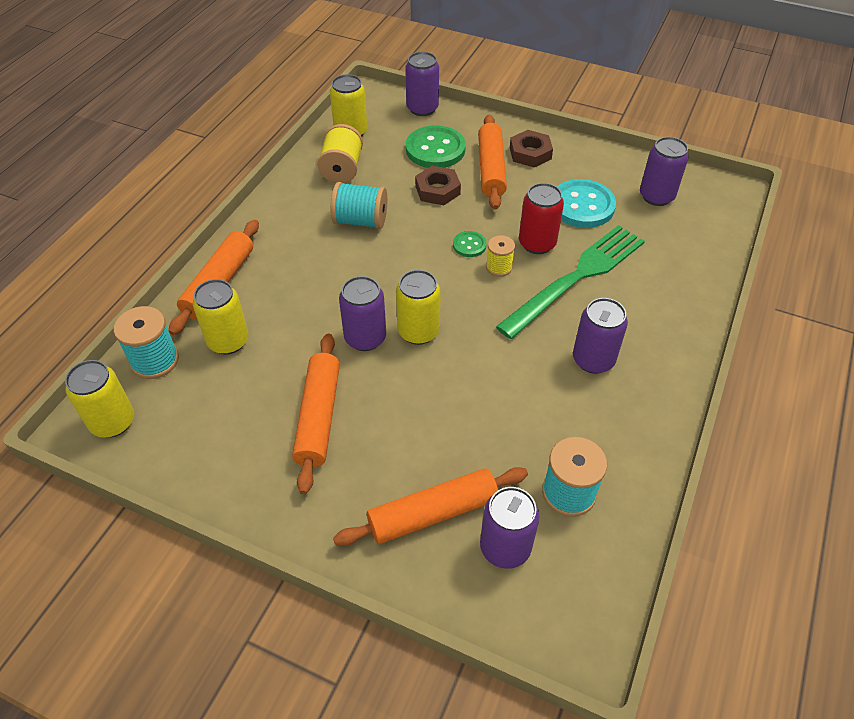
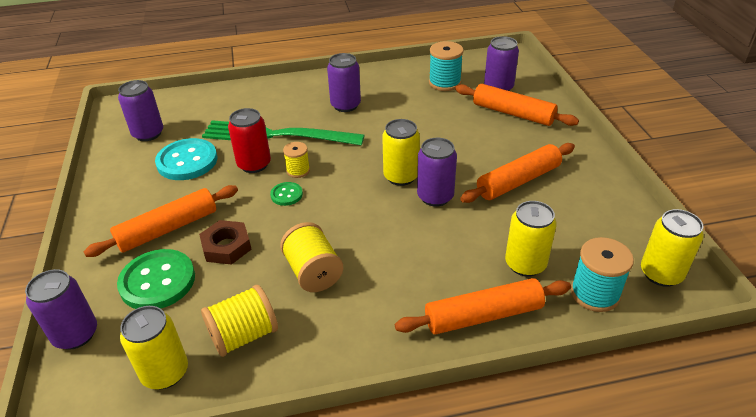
camera: 125 degrees left, 10 degrees down
(360, 221) = (313, 272): turquoise spool -> yellow spool
(530, 153) = (125, 216): brown nut -> none

